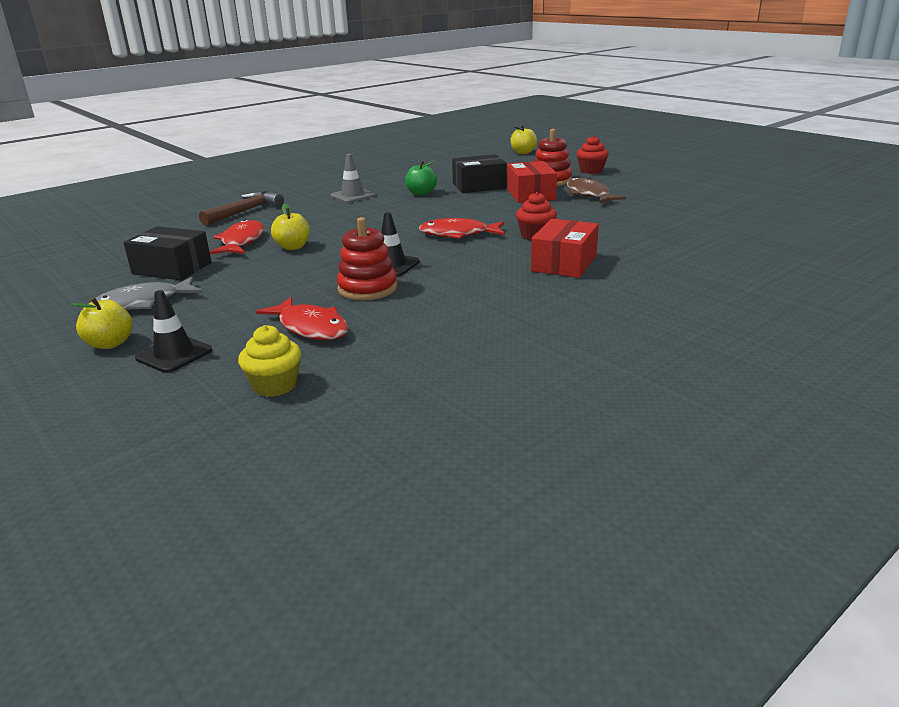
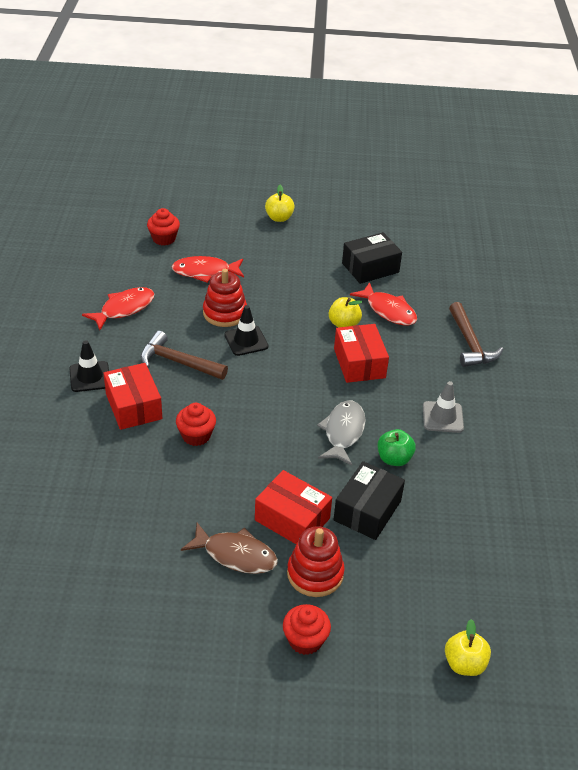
camera: 130 degrees right, 15 degrees up
(143, 303) = (322, 241): grey fish -> grey fish (343, 432)
(174, 354) = (238, 228): black traffic cone -> black traffic cone (90, 377)
(275, 385) = (164, 239): yellow cupcake -> red cupcake
(339, 227) = (359, 363): none -> red box
(458, 234) = (258, 404): red fish -> red fish (124, 309)
(477, 274) = (178, 362): none -> brown hammer

